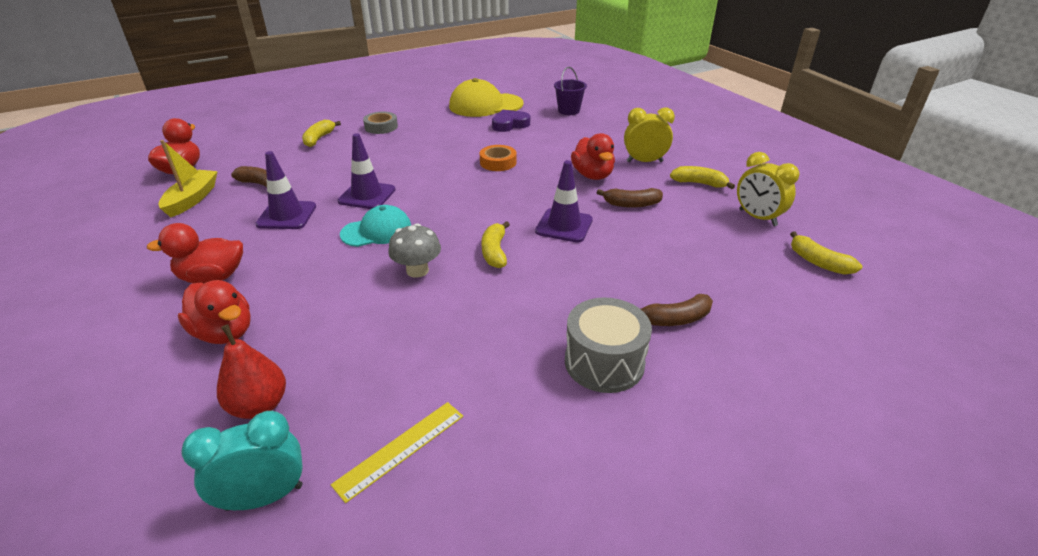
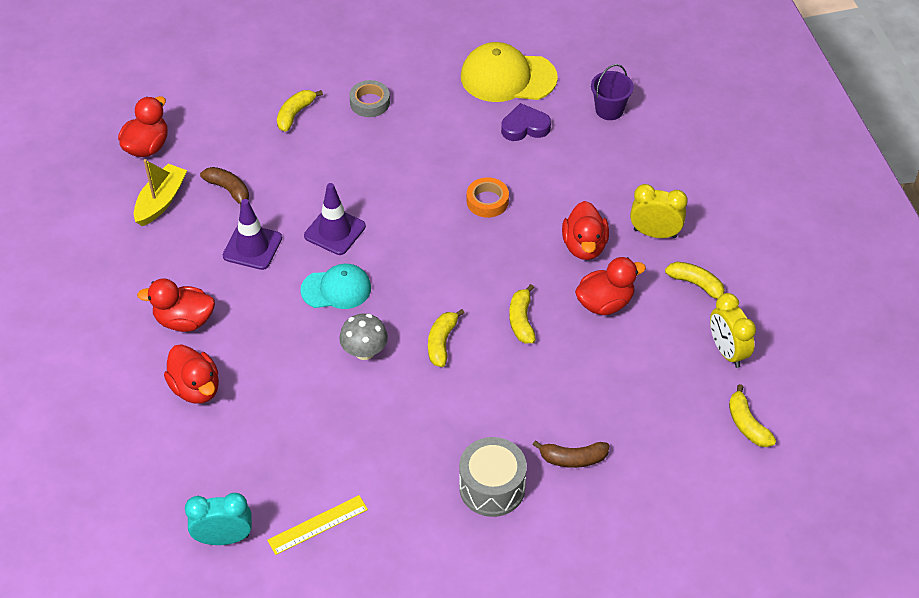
camera: 15 degrees right, 15 degrees up
(259, 406) = (222, 465): red pear -> none
(564, 226) = (521, 320): purple traffic cone -> yellow banana
(631, 204) = (605, 303): brown banana -> red duck

